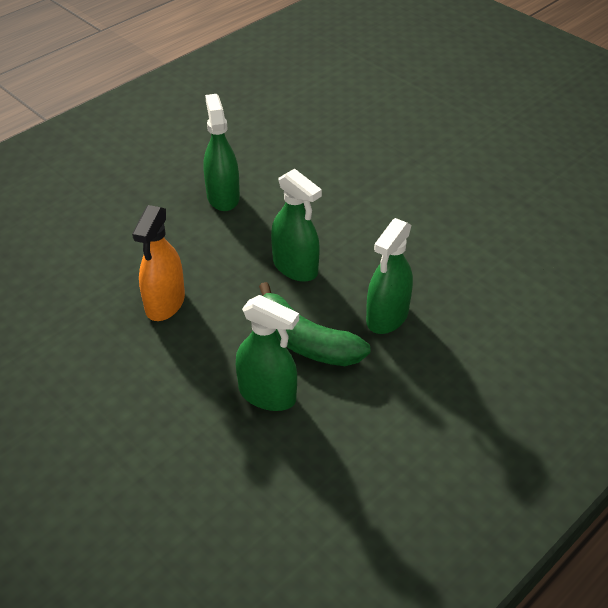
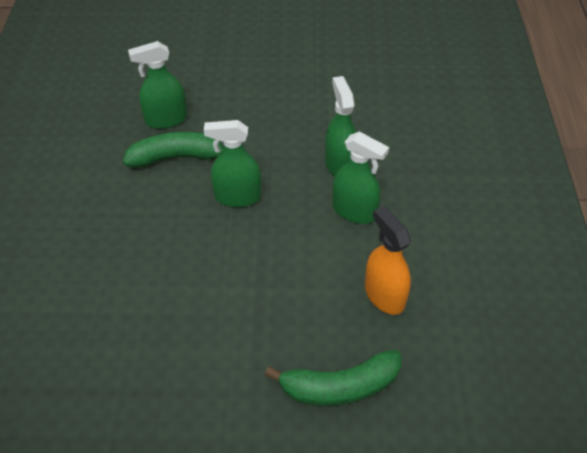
camera: 135 degrees right, 5 degrees up
(165, 303) = (284, 123): orange spray bottle -> orange spray bottle (384, 295)
(374, 124) = (339, 387): none -> green banana
(387, 317) = (141, 206): green spray bottle -> green spray bottle (339, 164)

